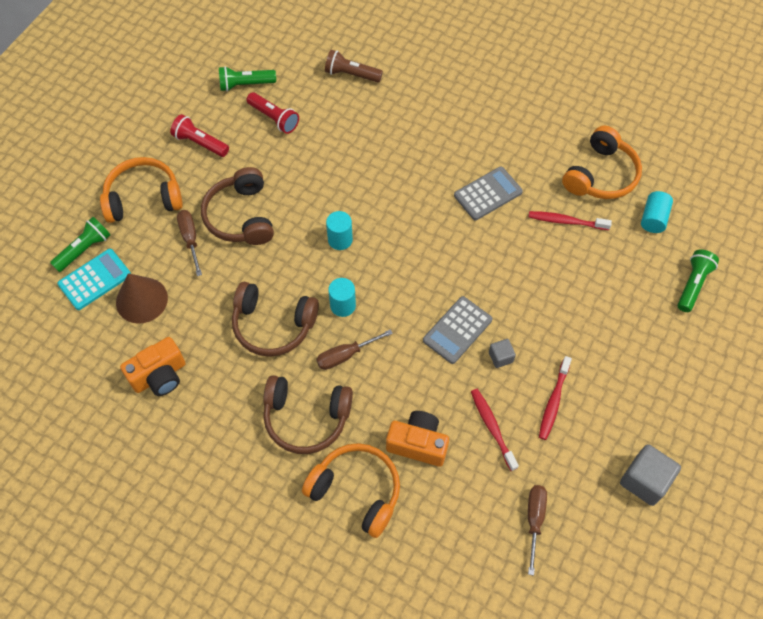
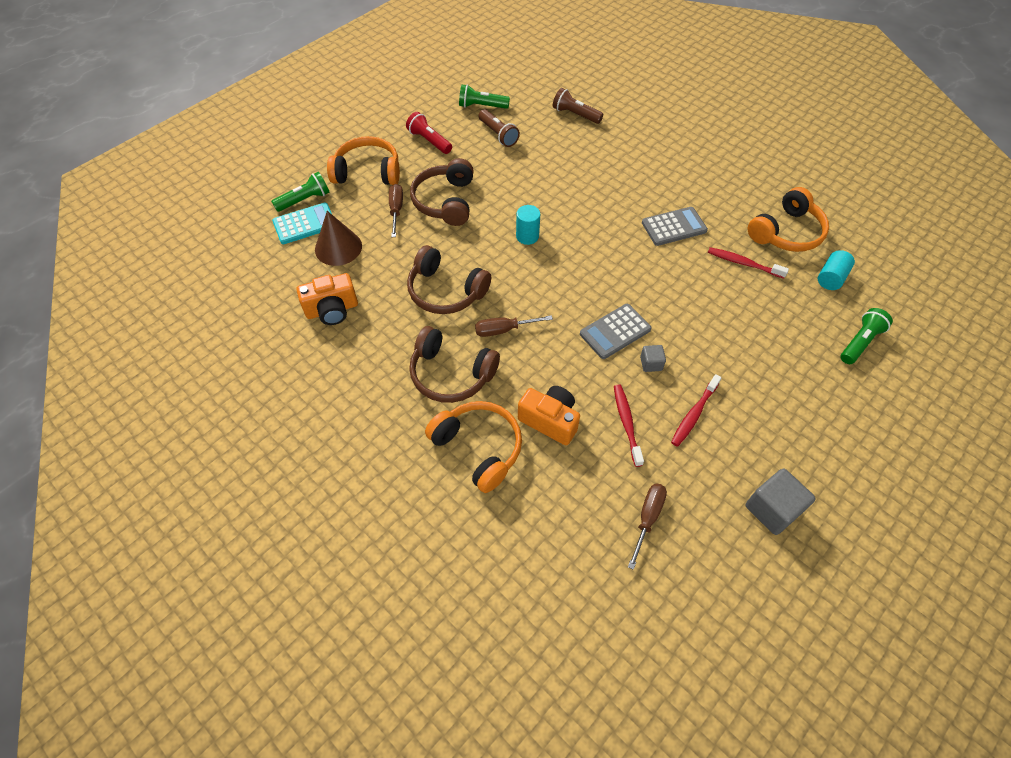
camera: 15 degrees right, 5 degrees down
(274, 118) = (498, 134): red flashlight -> brown flashlight
(343, 305) = (513, 289): turquoise cylinder -> none

